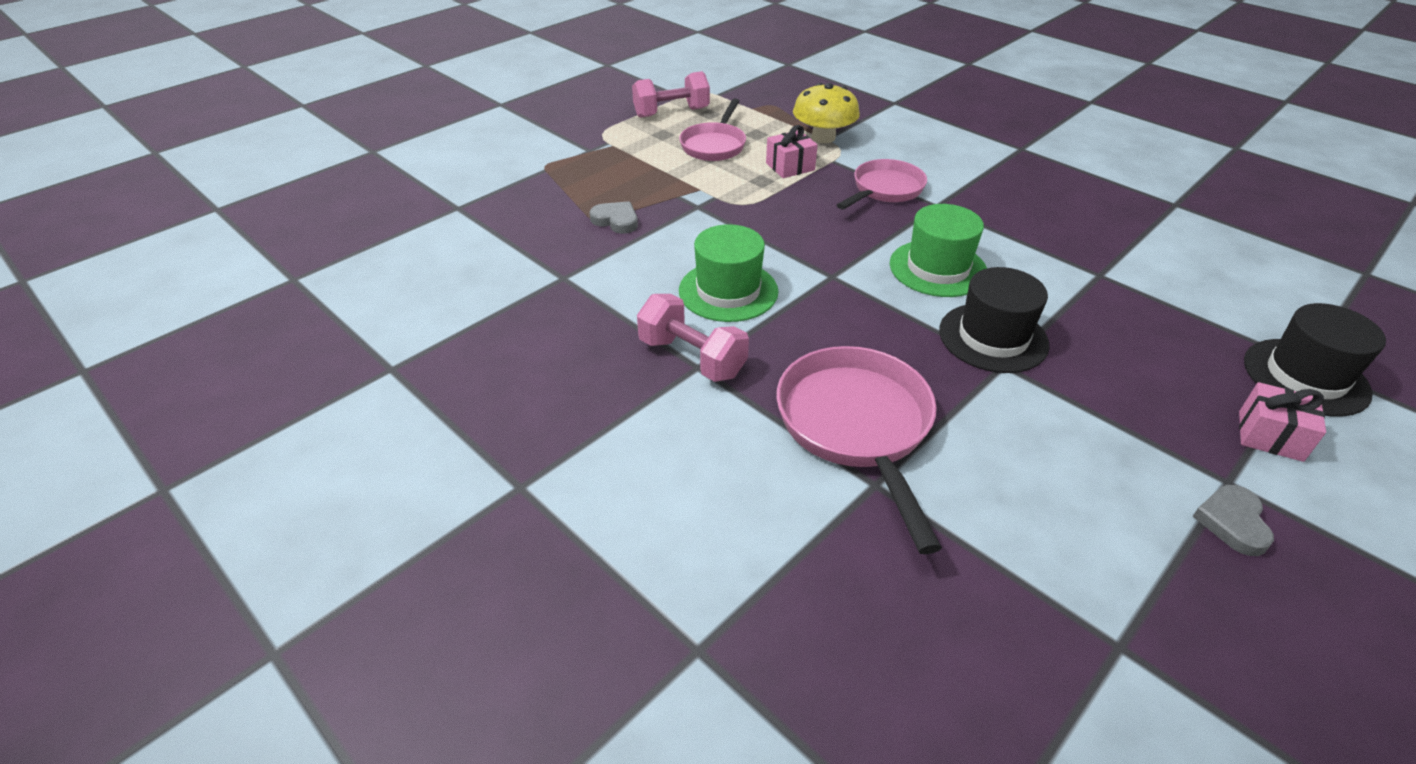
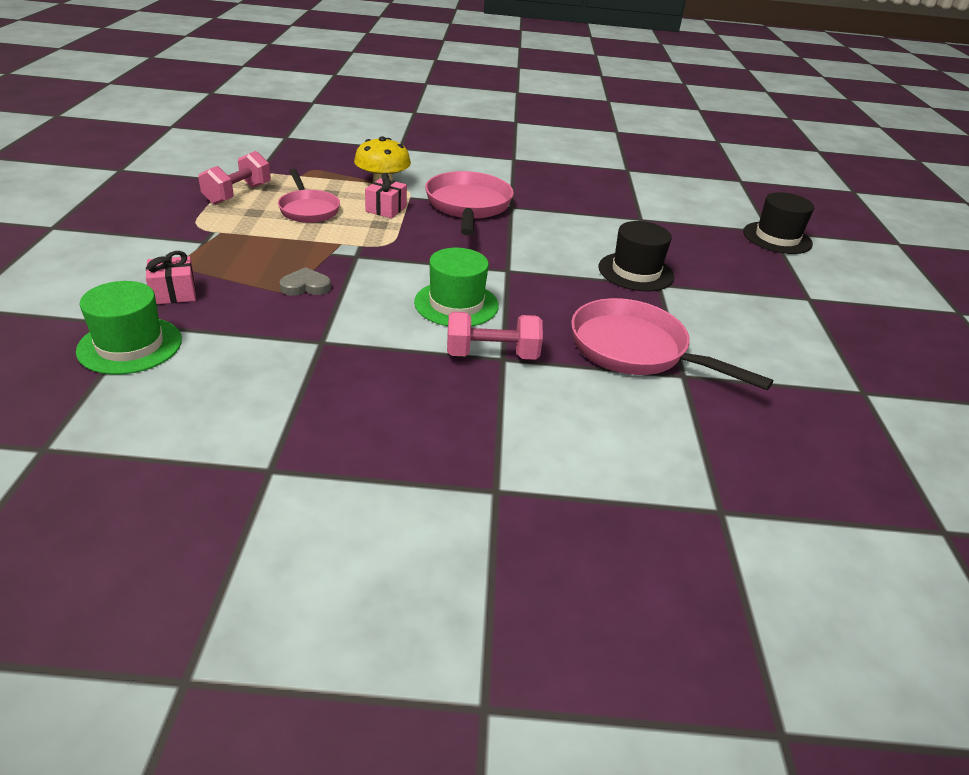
camera: 45 degrees left, 5 degrees down
(885, 190) = (468, 206): pink pan -> pink pan, size x1.54
(938, 268) = (559, 244): green hat -> green hat (130, 345)
(1232, 522) = (831, 316): grey heart -> none
(1270, 436) = (797, 271): pink gift -> pink gift (174, 293)

